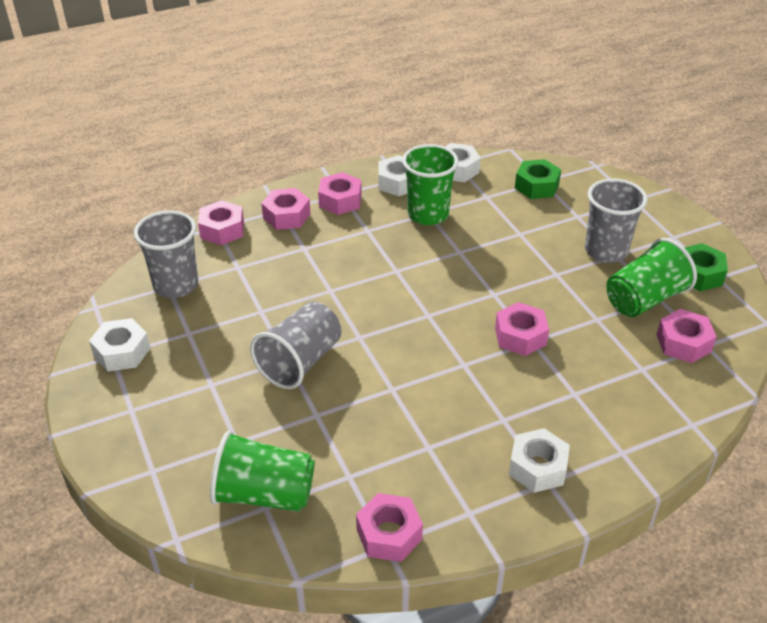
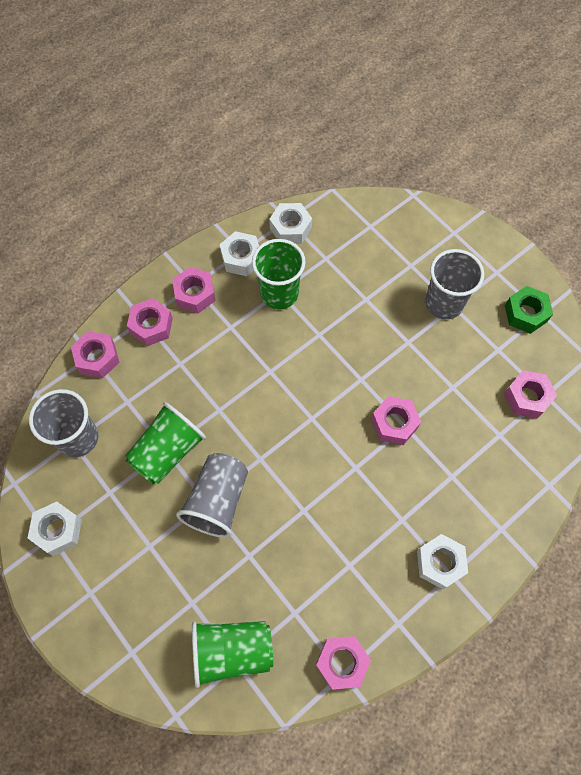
camera: 15 degrees left, 25 degrees up
(536, 186) = (367, 234): green nut -> none
(644, 299) = (486, 354): green cup -> green cup (168, 451)

